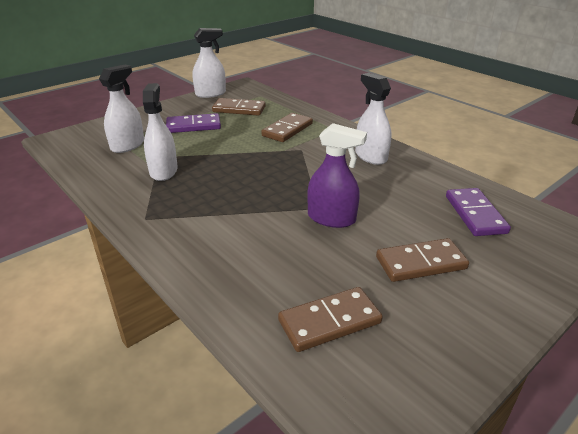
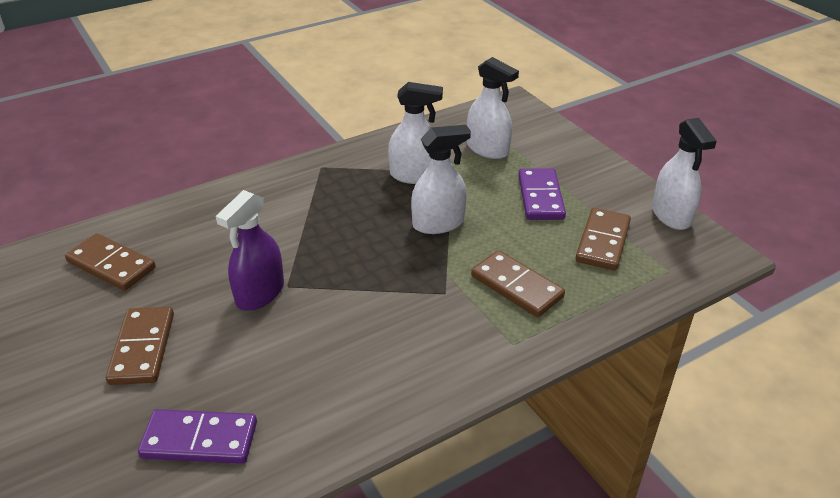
camera: 100 degrees right, 5 degrees up
(329, 321) = (111, 265): brown domino -> brown domino turned 45 degrees counterclockwise
(370, 156) = (403, 366): white spray bottle -> white spray bottle (438, 223)

